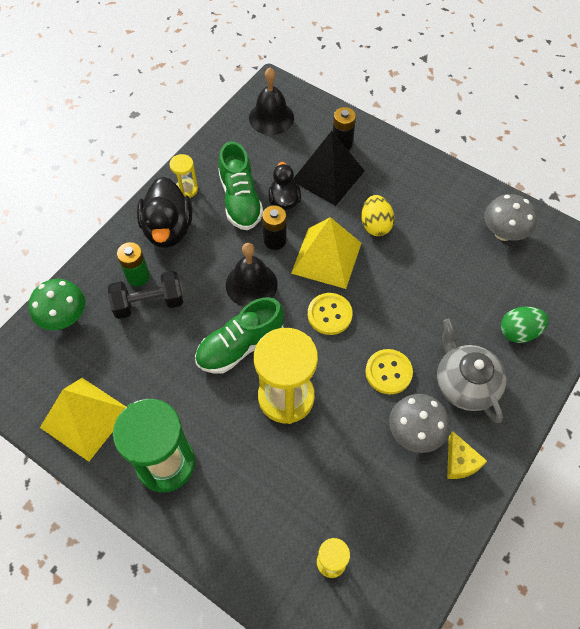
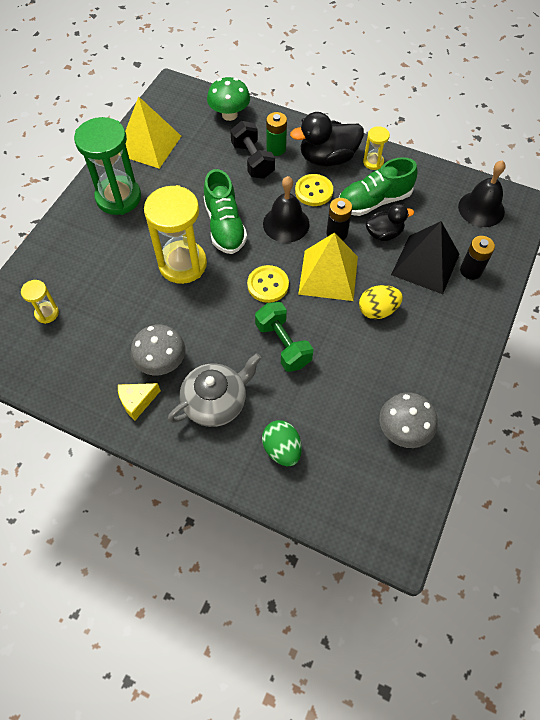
camera: 80 degrees right, 0 degrees up
(240, 346) = (225, 226): green shoe -> green shoe turned 150 degrees counterclockwise
(388, 372) = (217, 337): yellow button -> yellow button (314, 191)
(405, 312) = (283, 344): none -> green dumbbell

